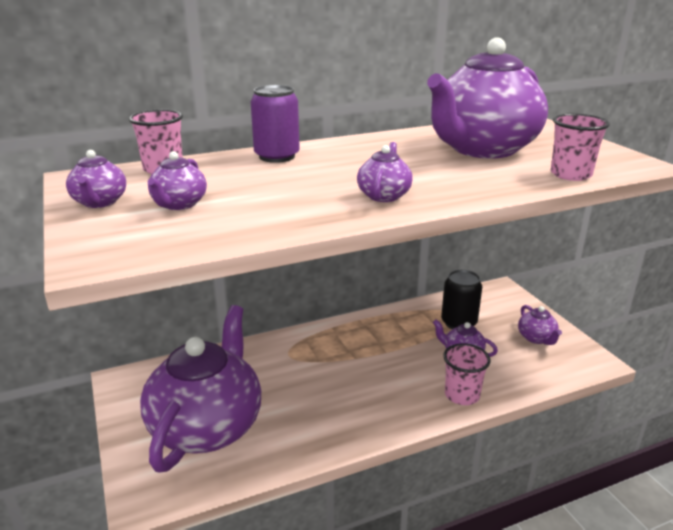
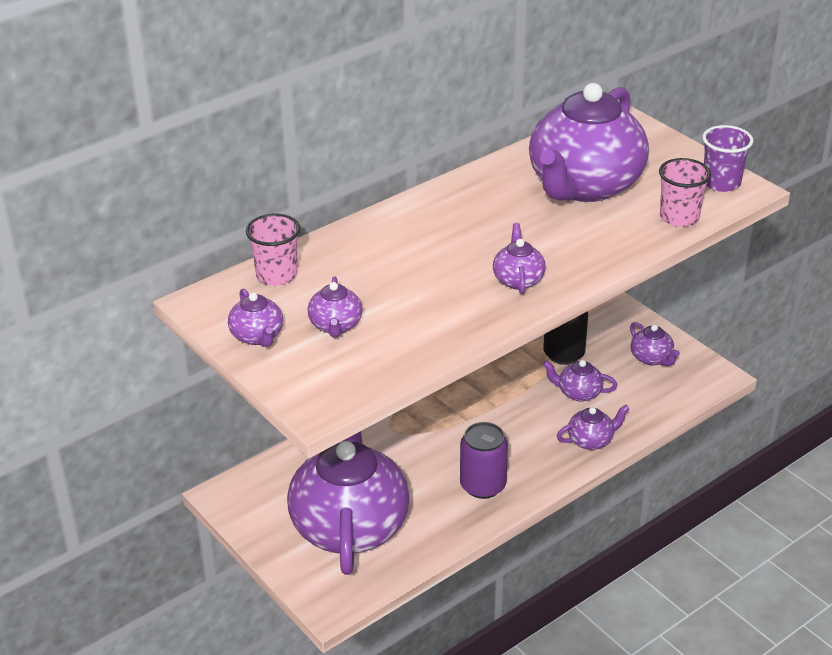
camera: 15 degrees left, 10 degrees up
(277, 156) = (379, 233): purple can -> purple can (483, 485)
(462, 395) = (591, 440): pink cup -> purple teapot
(619, 159) = (721, 183): none -> purple cup

